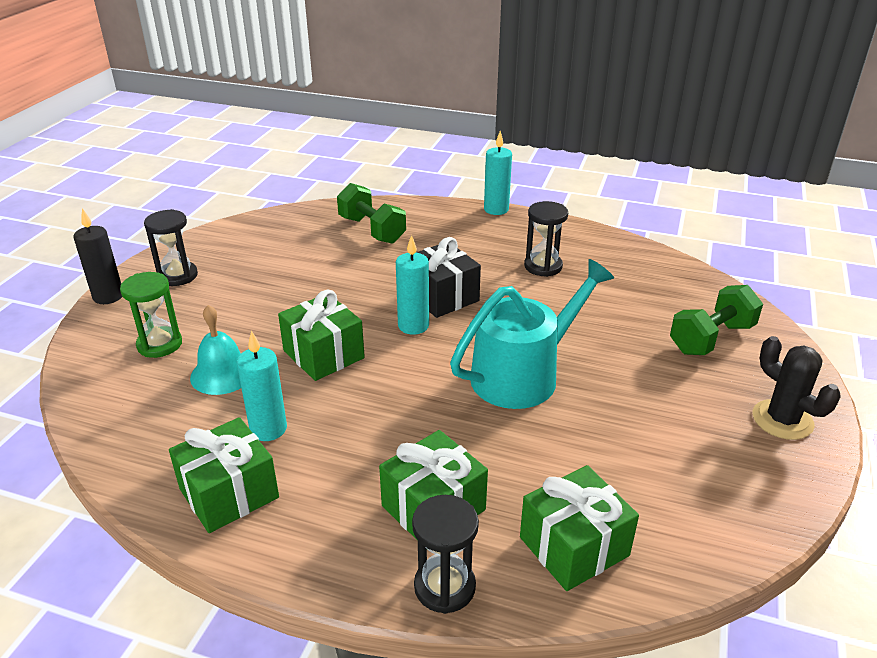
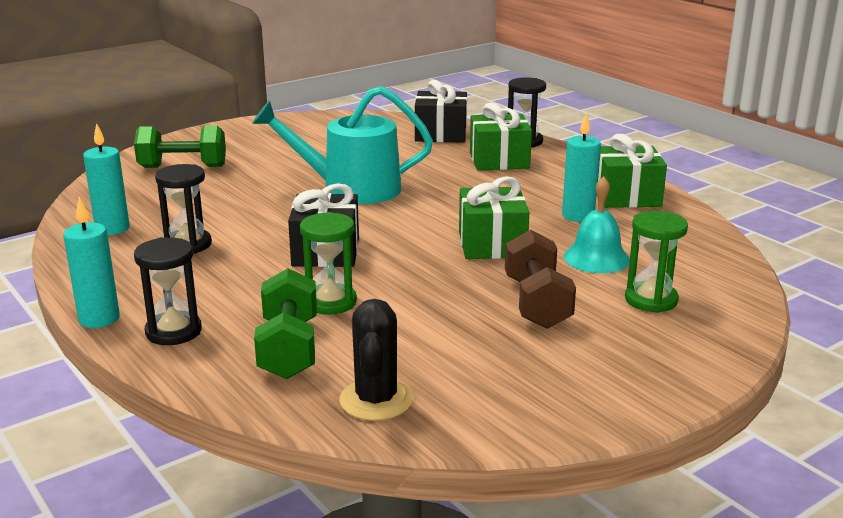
camera: 145 degrees left, 10 degrees down
(108, 296) = (706, 376): black candle -> none
(178, 276) = (601, 374): black hourglass -> black hourglass (173, 331)
(247, 310) = (537, 303): none -> brown dumbbell
(386, 262) = (330, 302): none -> green hourglass
(413, 326) = (387, 239): turquoise candle -> turquoise candle (112, 229)
(574, 546) = (441, 134): green gift -> black gift
(782, 420) = (239, 133): black cactus -> black cactus (376, 400)

